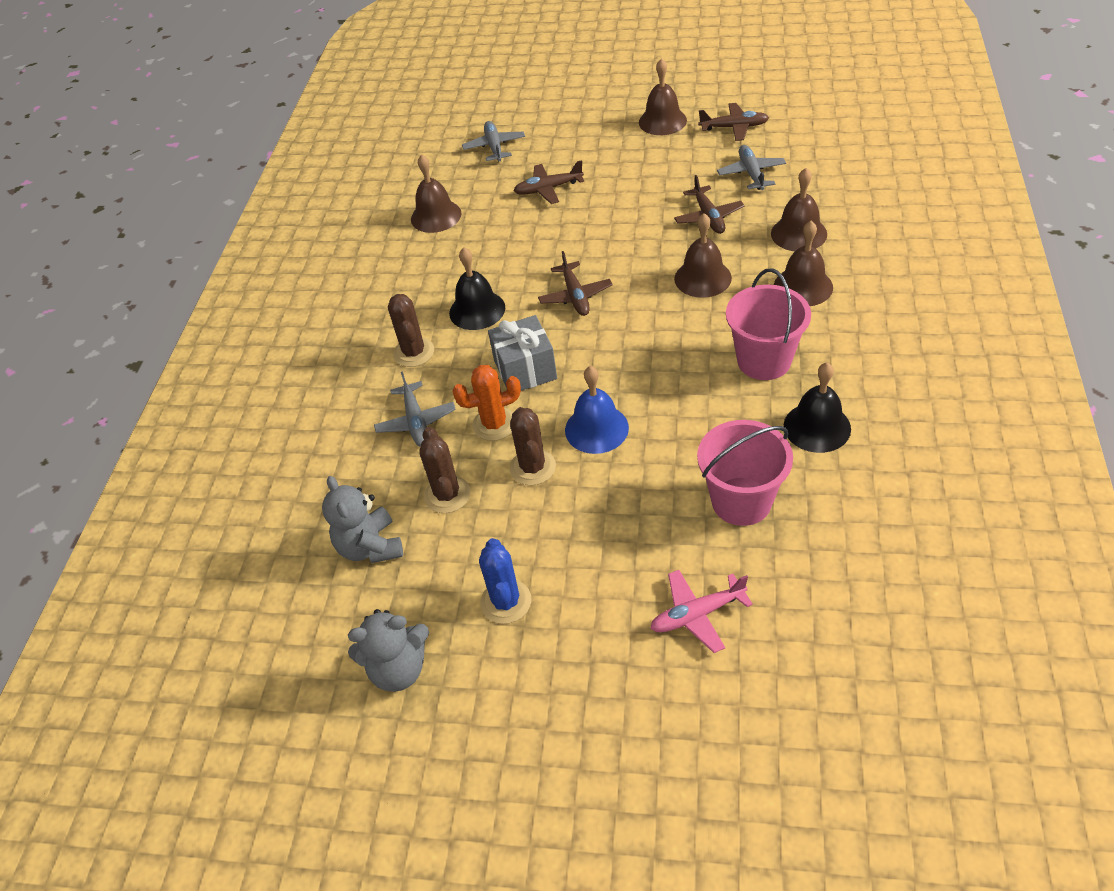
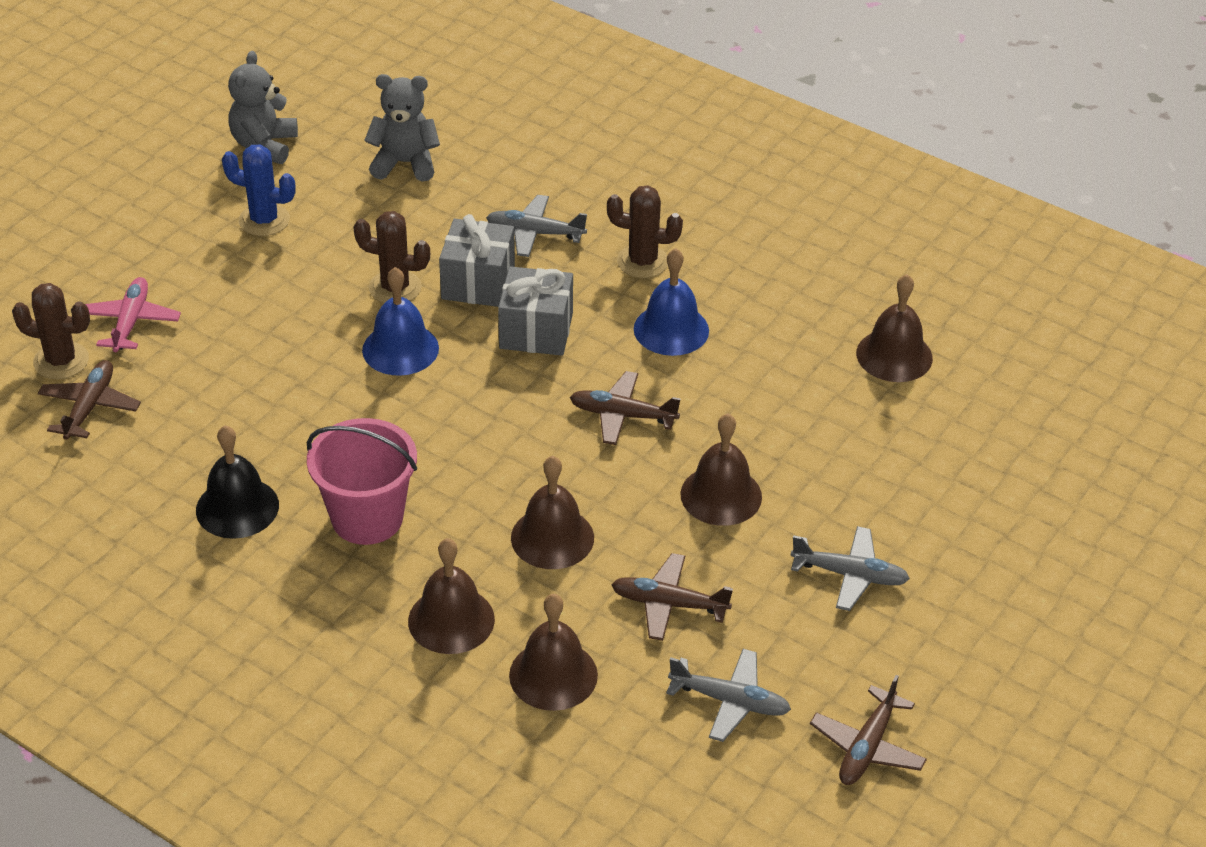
camera: 110 degrees right, 5 degrees down
(447, 494) = (418, 224): brown cactus -> brown cactus (61, 361)
(477, 310) = (671, 329): black bell -> blue bell
(494, 147) = (1024, 464): grey plane -> grey plane (850, 575)
(494, 424) = (478, 283): orange cactus -> grey gift
(548, 189) = (870, 477): brown plane -> brown plane (90, 407)
(662, 121) = (952, 672): brown bell -> brown bell (721, 495)
(741, 501) = (210, 405): pink bucket -> none

